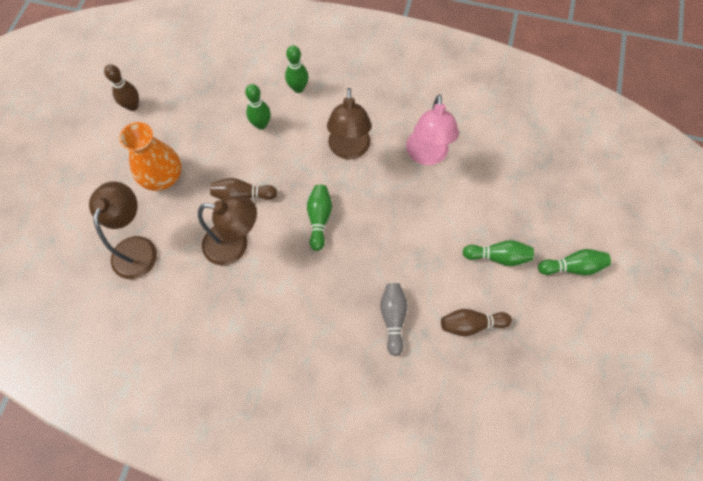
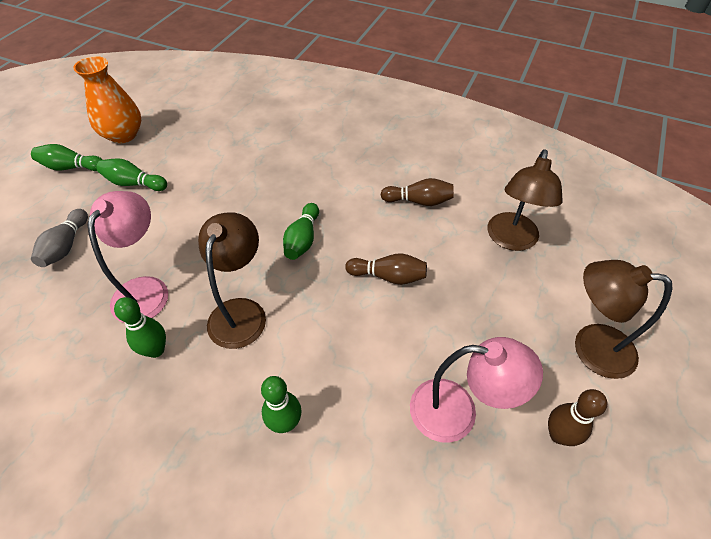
camera: 170 degrees left, 15 degrees down
(163, 177) = (492, 313): orange vase -> orange vase (123, 135)
(193, 109) = (457, 412): none -> pink lamp
(235, 245) = (400, 228): brown lamp -> brown lamp (590, 347)
(261, 124) = (353, 368): green bowling pin -> green bowling pin (156, 350)
(393, 318) = (257, 154): grey bowling pin -> grey bowling pin (66, 246)
(471, 324) = (191, 142): brown bowling pin -> brown bowling pin (419, 201)

